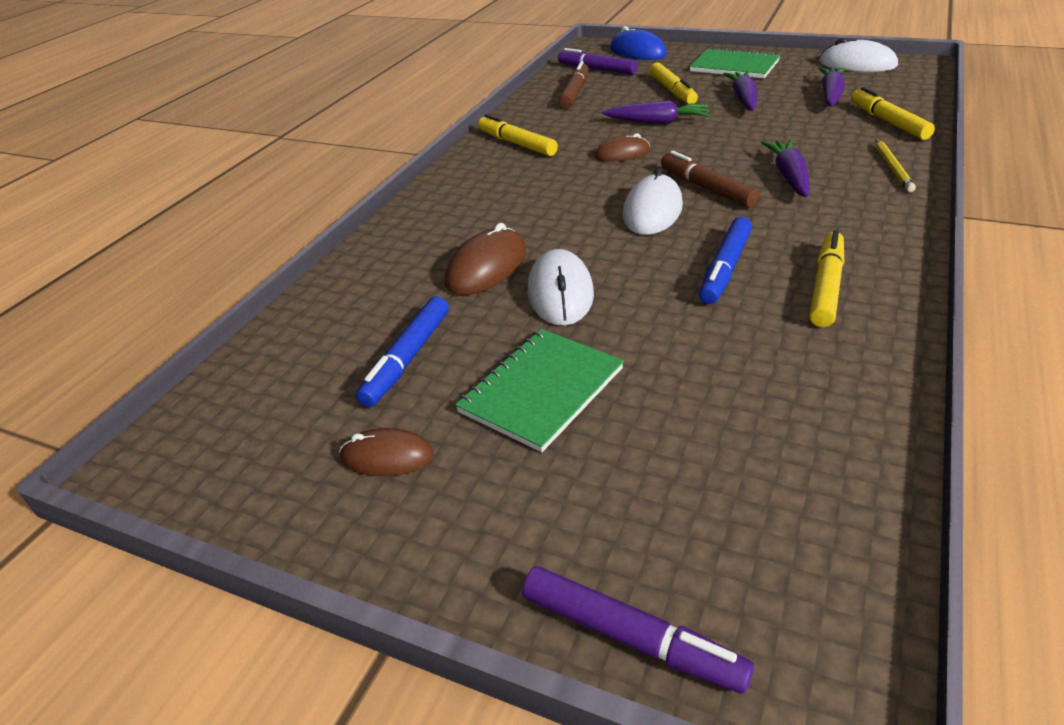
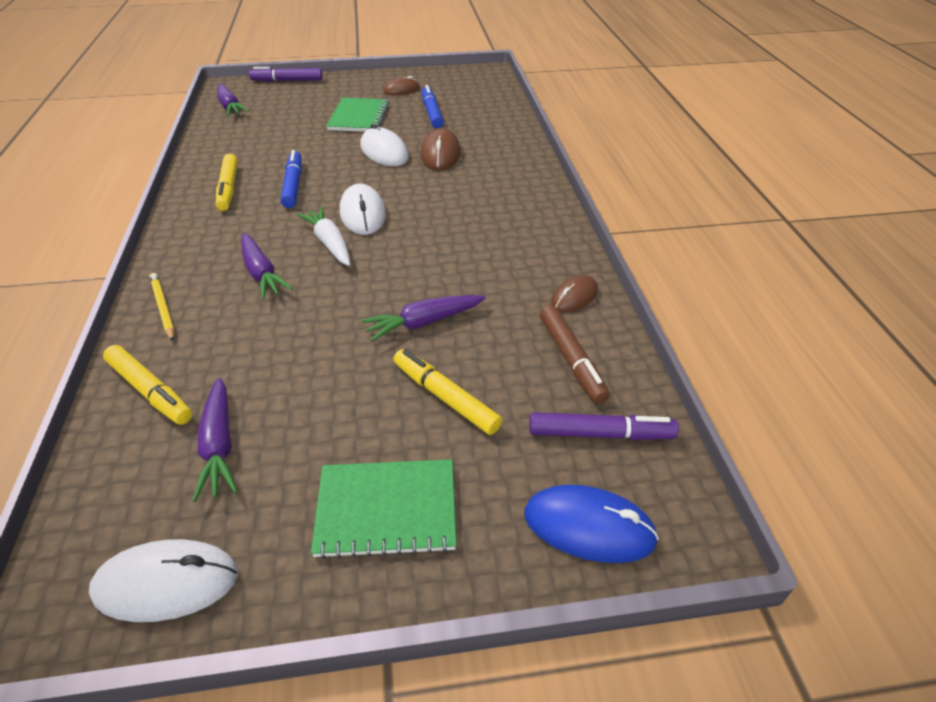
camera: 145 degrees right, 5 degrees up
(517, 144) = (539, 254): yellow marker -> none
(622, 153) = (428, 265): brown mouse -> brown mouse (574, 297)
(707, 188) = (329, 243): brown marker -> white carrot
(743, 99) = (340, 401): purple carrot -> purple carrot (230, 107)

